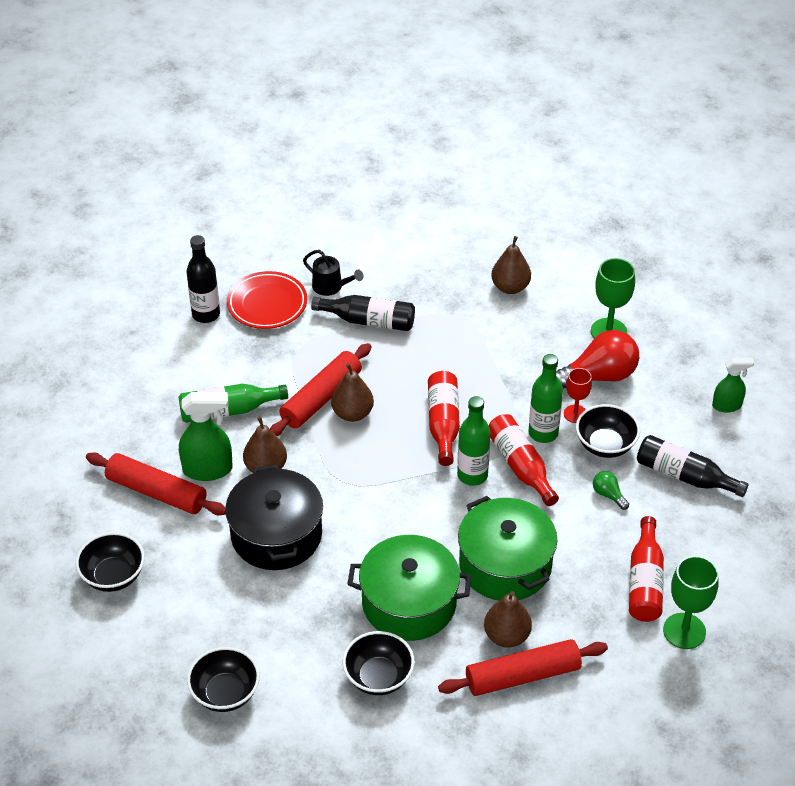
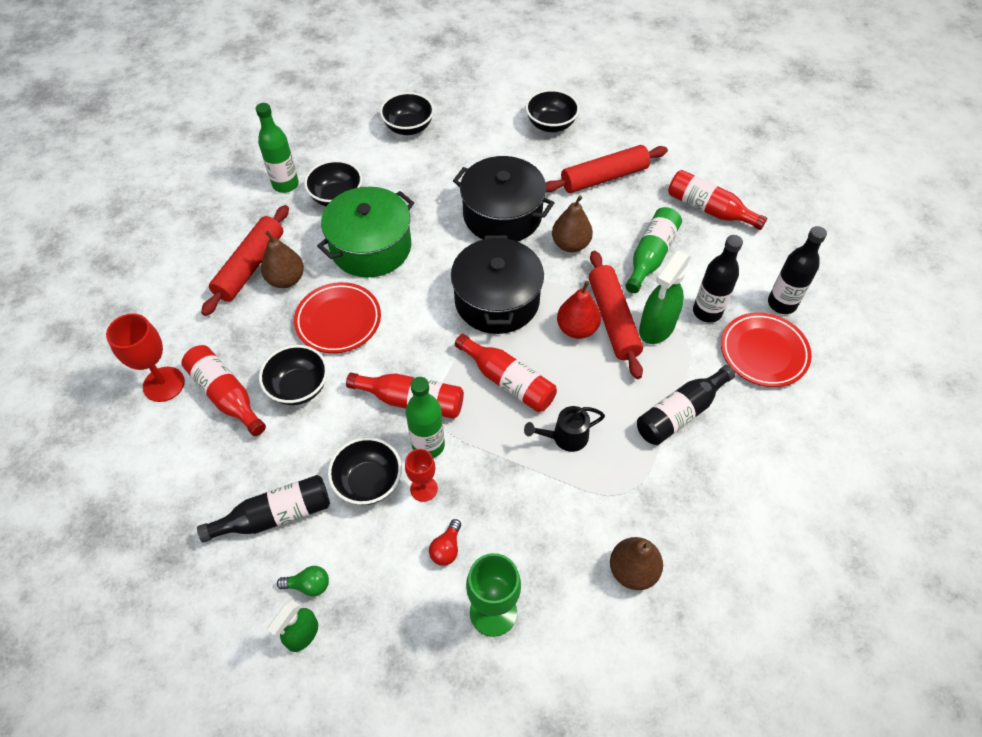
camera: 130 degrees right, 10 degrees up
(133, 402) = (709, 209): none -> red bottle
(208, 469) = (599, 213): green spray bottle -> green spray bottle (656, 328)
(257, 350) = (707, 312): none -> black bottle
(331, 287) = (752, 414): black watering can -> black watering can (565, 437)
(352, 413) = (577, 329): brown pear -> red pear
(376, 477) = (497, 300): none -> black pot
(472, 475) = (437, 361): green bottle -> green bottle (285, 184)
(505, 565) = (338, 321): green pot -> red plate
(587, 541) = (299, 387): none -> black bowl
(598, 376) = (446, 548): red light bulb -> red light bulb, size x0.46
(608, 495) = (321, 439): green light bulb -> green light bulb (308, 585)
(684, 631) = (164, 384): green goblet -> red goblet

